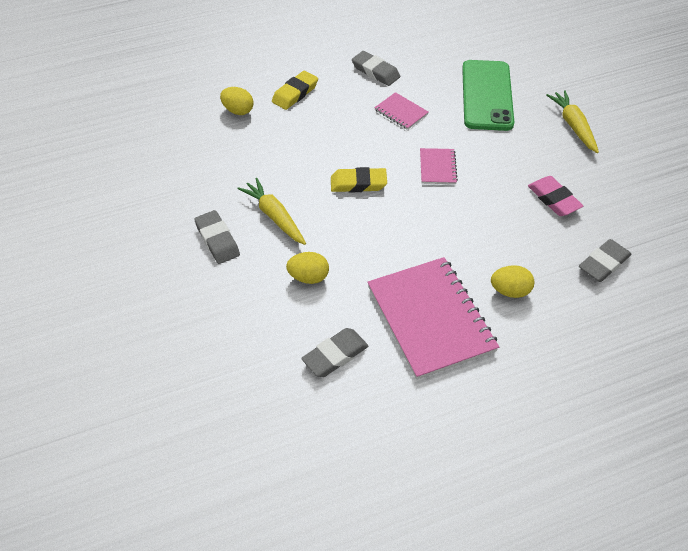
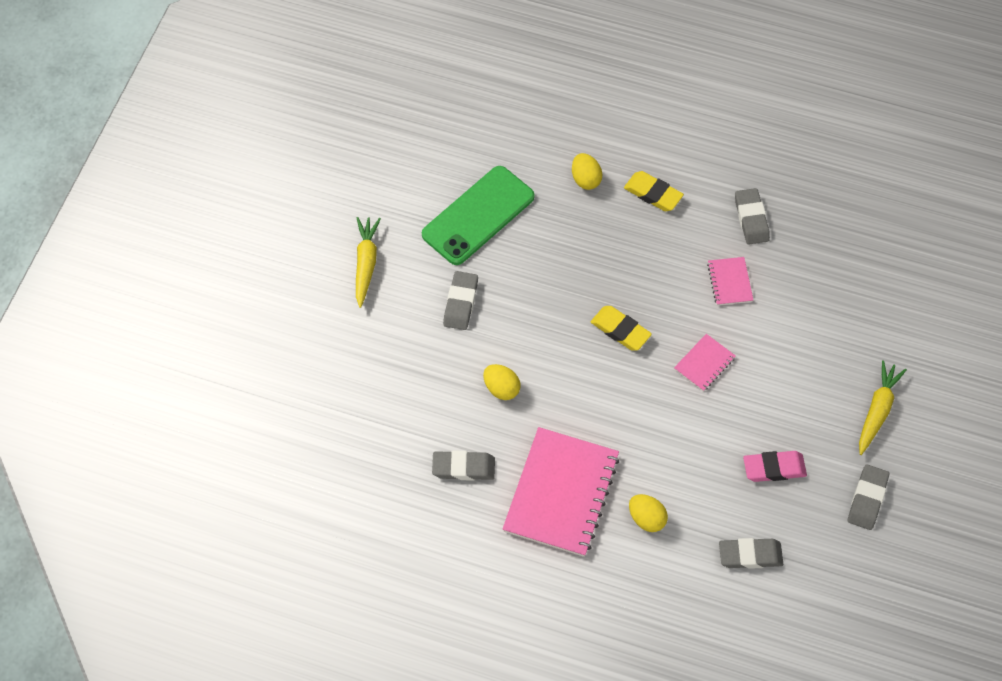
camera: 40 degrees right, 10 degrees up
(274, 216) = (523, 312): yellow carrot -> yellow carrot (366, 263)
(295, 93) = (653, 194): yellow eraser -> yellow eraser turned 45 degrees clockwise
(486, 95) = (830, 319): green phone -> green phone (478, 215)
(553, 199) = (774, 468): pink eraser -> pink eraser turned 75 degrees clockwise
(629, 178) = (867, 499): none -> grey eraser

